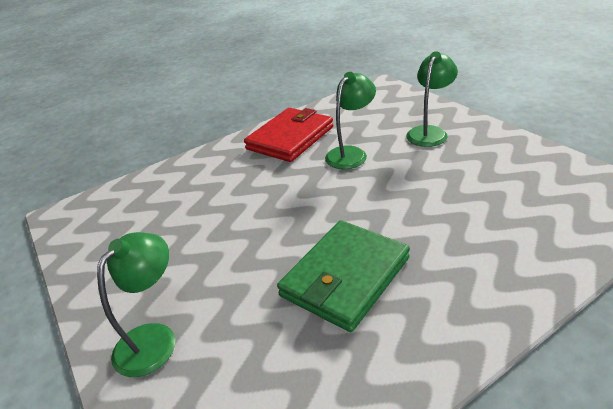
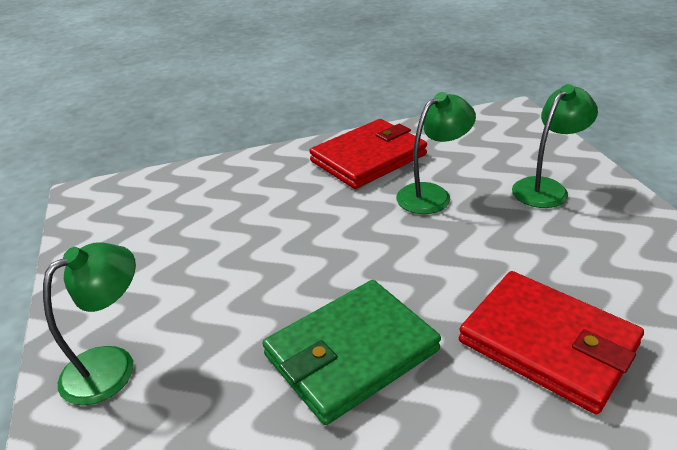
camera: 15 degrees right, 0 degrees up
(480, 234) = (548, 343): none -> red wallet

